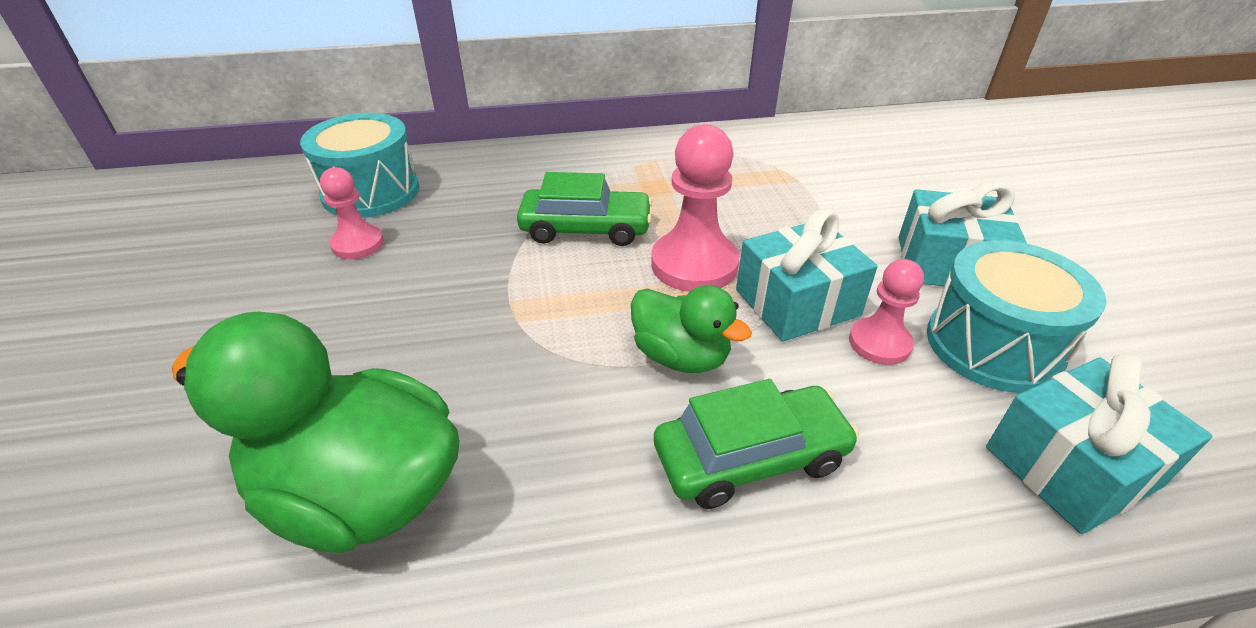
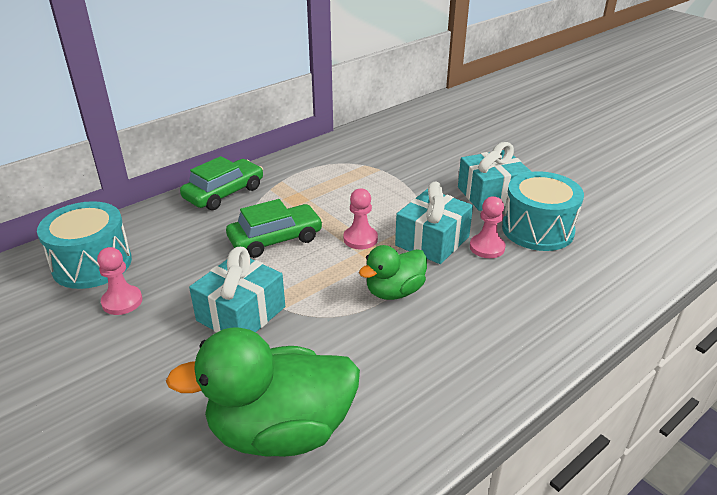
camera: 30 degrees left, 5 degrees down
(681, 356) = (394, 291): green duck -> green duck turned 135 degrees clockwise
(694, 264) = (360, 239): pink pawn -> pink pawn, size x0.60
(750, 457) = (467, 326): green car -> green car (224, 193)
(1071, 466) = (601, 273): turquoise gift -> turquoise gift (241, 314)

